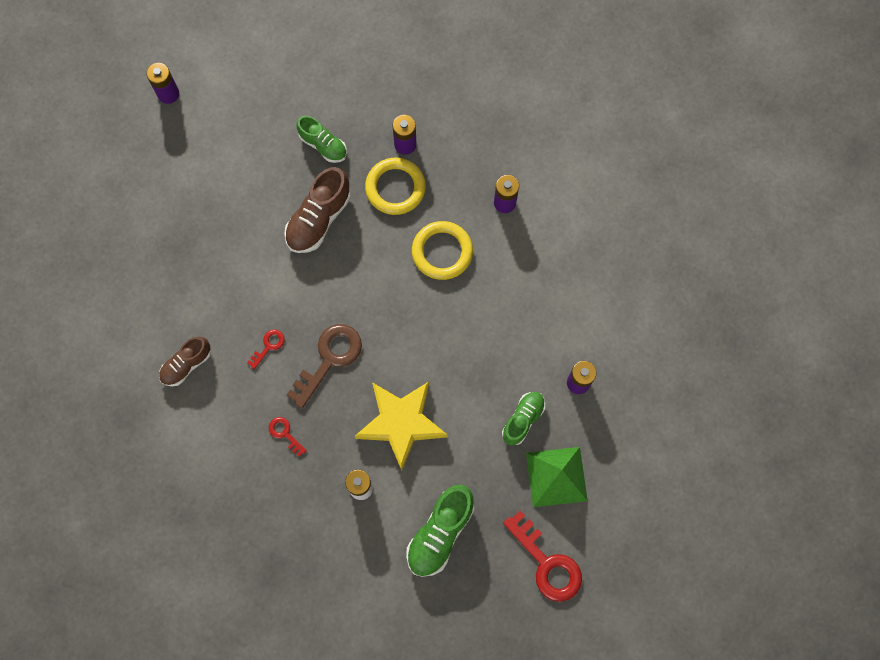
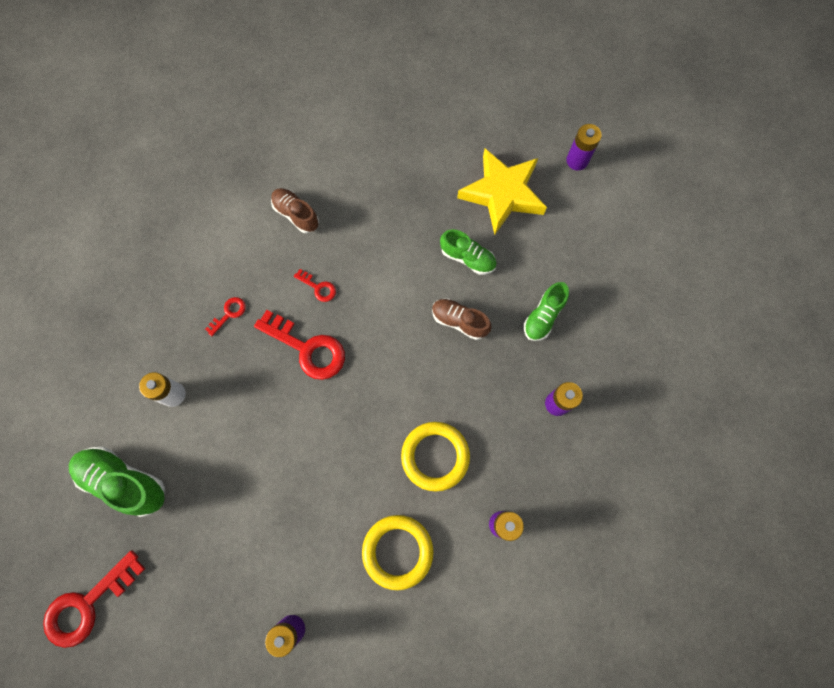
camera: 85 degrees right, 0 degrees up
(319, 219) = (459, 321): brown shoe -> brown shoe, size x0.65
(329, 359) = (307, 348): brown key -> red key
(395, 188) = (504, 398): yellow ring -> yellow ring (397, 551)
(401, 423) = (241, 429): yellow star -> yellow star (502, 194)
(523, 419) = (247, 565): green shoe -> green shoe (468, 258)
(556, 476) = (183, 609): green pyramid -> none

